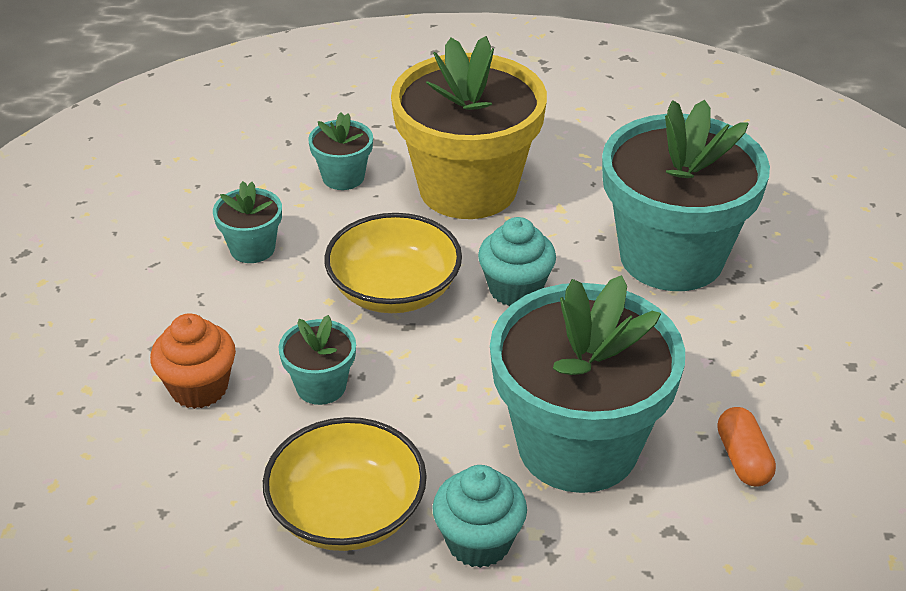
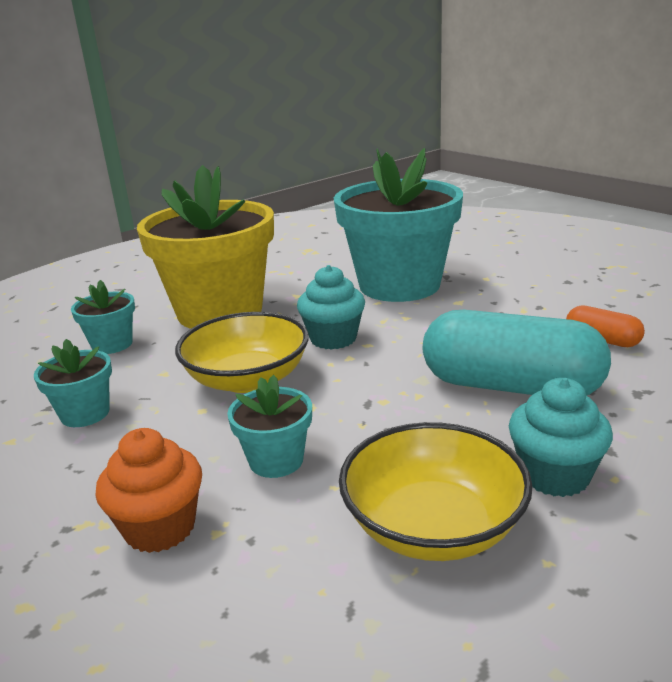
camera: 40 degrees left, 15 degrees down
(578, 446) = (510, 386): turquoise flower pot -> turquoise capsule

